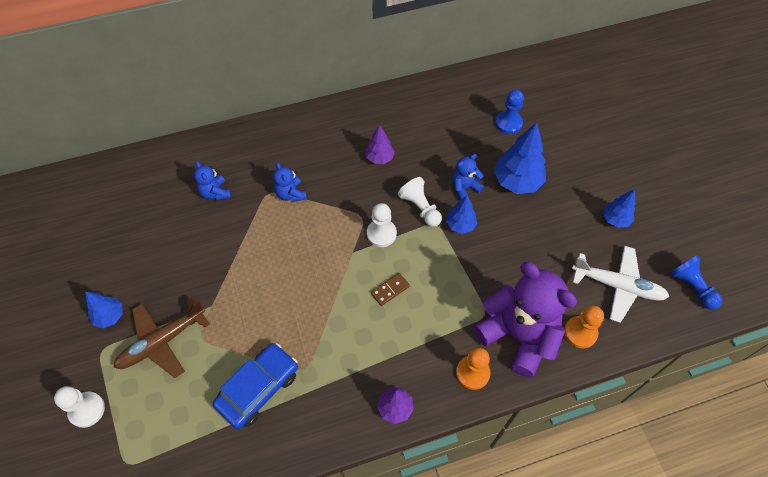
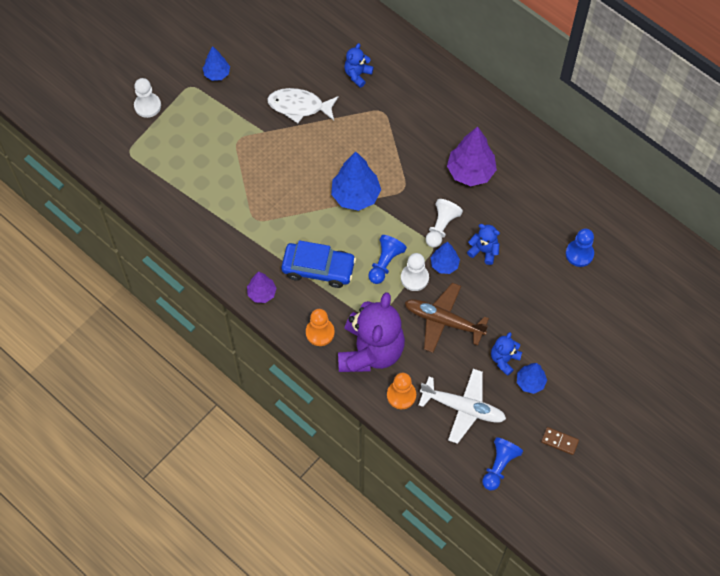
camera: 60 degrees right, 5 degrees up
(162, 341) = (219, 118): brown plane -> brown plane (444, 321)
(209, 259) = (299, 106): none -> white fish
(258, 388) = (223, 199): blue car -> blue car (318, 268)
(291, 194) = (391, 127): blue teddy bear -> blue teddy bear (504, 359)
(379, 158) = (470, 172): purple tree -> purple tree, size x1.73
(381, 234) = (398, 211): white pawn -> white pawn (414, 278)
(390, 290) = (352, 243): brown domino -> brown domino (559, 441)
(429, 273) = (385, 263): none -> blue pawn
(517, 182) = (518, 288): blue tree -> blue tree (355, 195)
(617, 286) = (463, 407): white plane -> white plane turned 60 degrees counterclockwise

